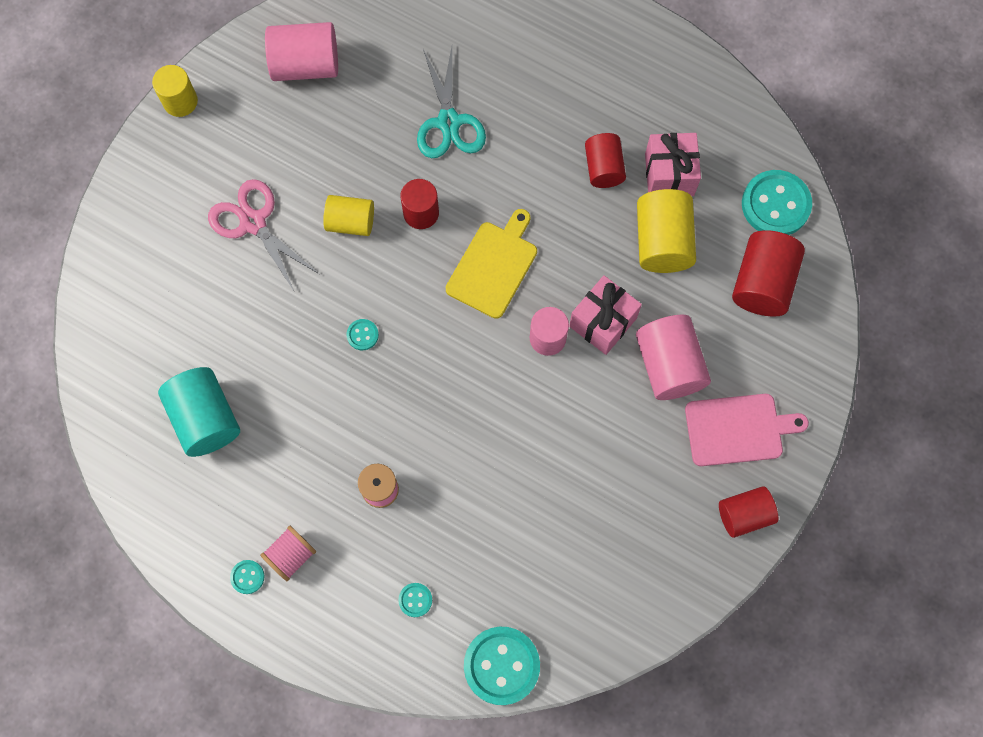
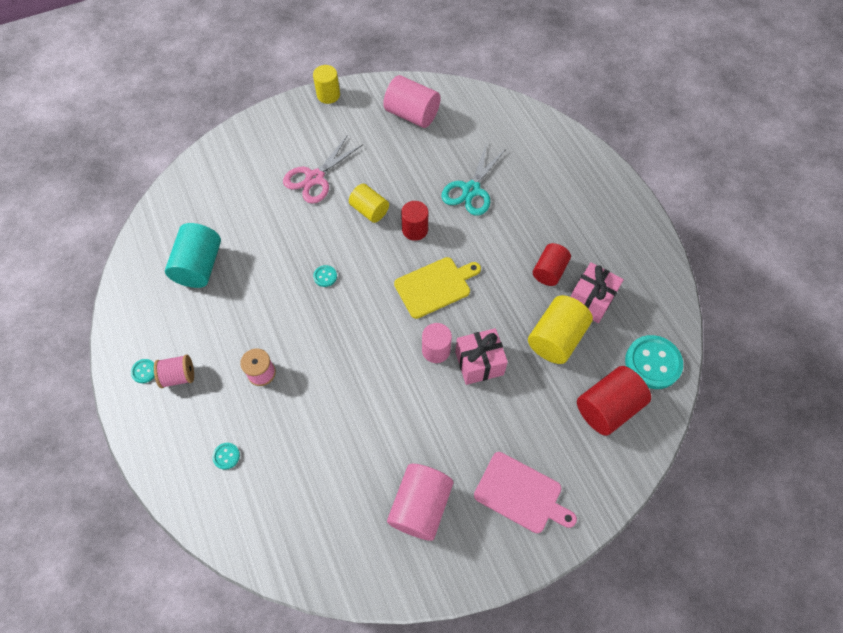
camera: 35 degrees right, 10 degrees down
(253, 222) = (315, 178): pink scissors -> pink scissors turned 135 degrees counterclockwise
(501, 665) = (243, 539): turquoise button -> none
(669, 365) = (503, 419): pink cylinder -> pink cylinder (420, 506)
(744, 515) = (483, 556): red cylinder -> none

